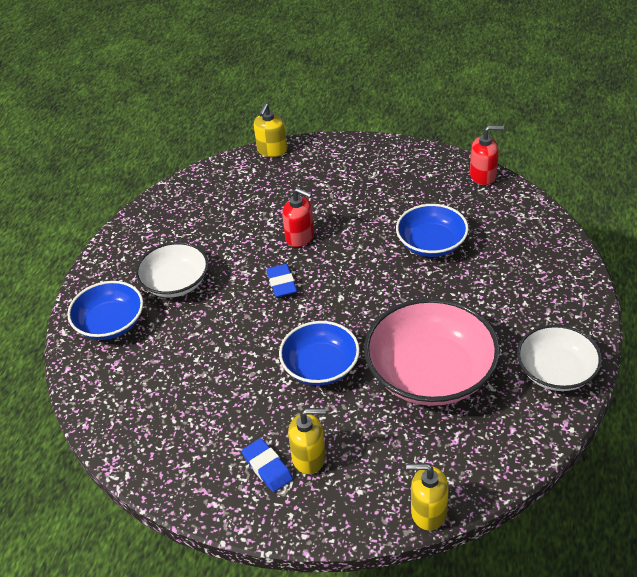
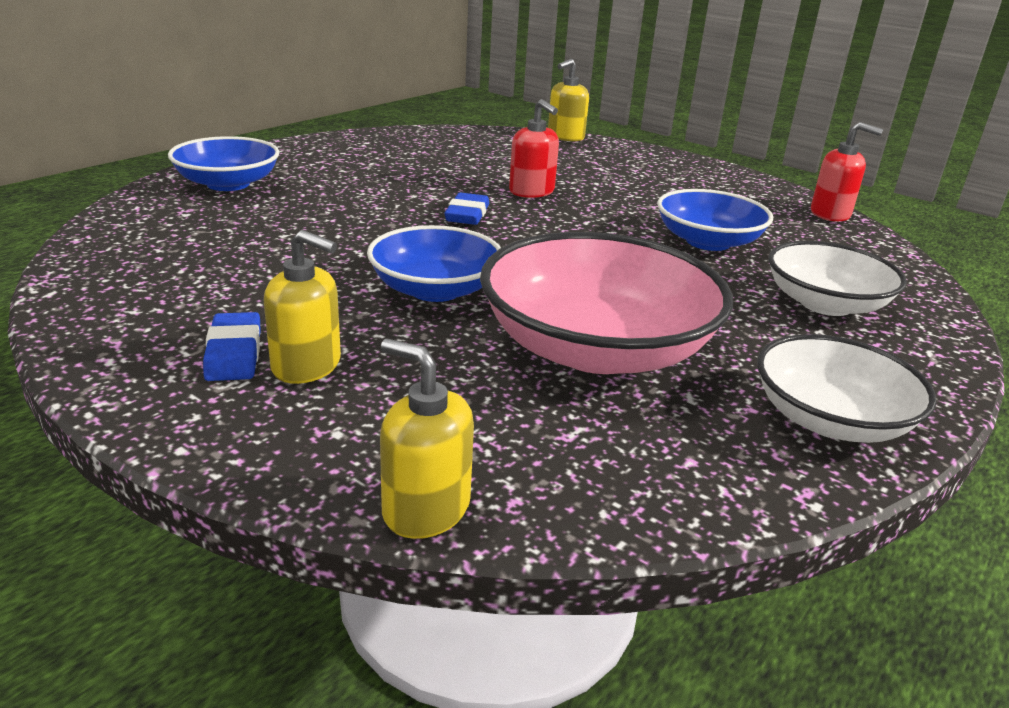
camera: 20 degrees right, 15 degrees down
(175, 283) = (341, 180): white bowl -> white bowl (825, 303)

